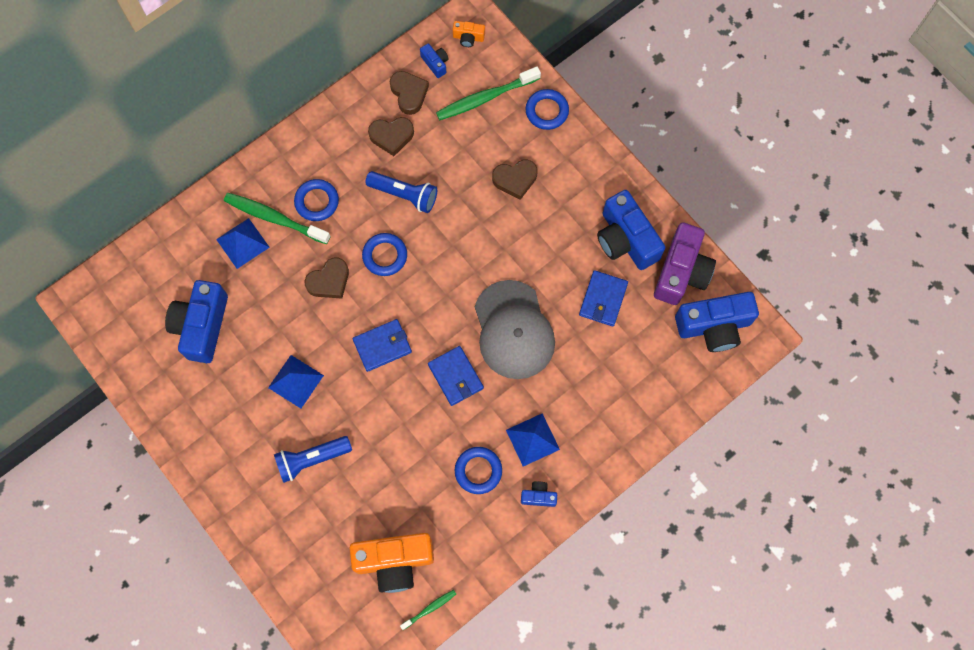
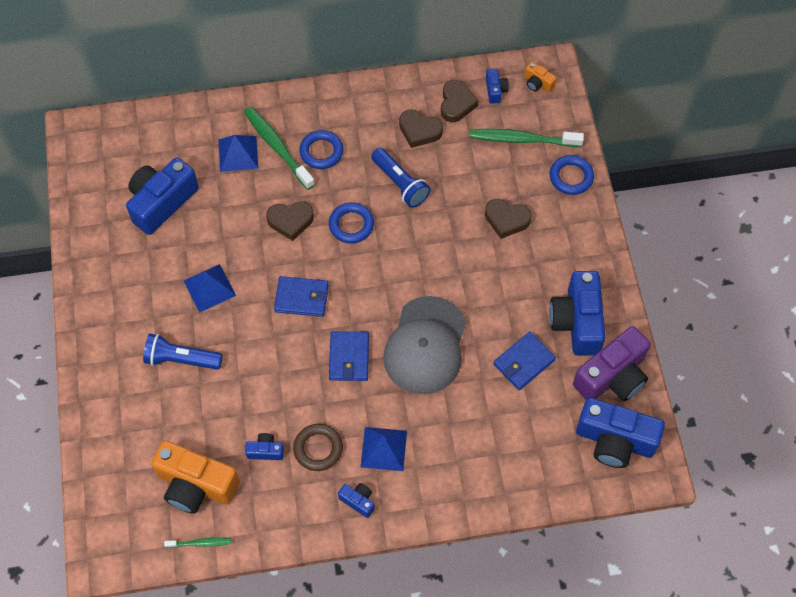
camera: 30 degrees right, 10 degrees down
(435, 498) = (265, 451): none -> blue camera
(478, 471) = (318, 449): blue ring -> brown ring

